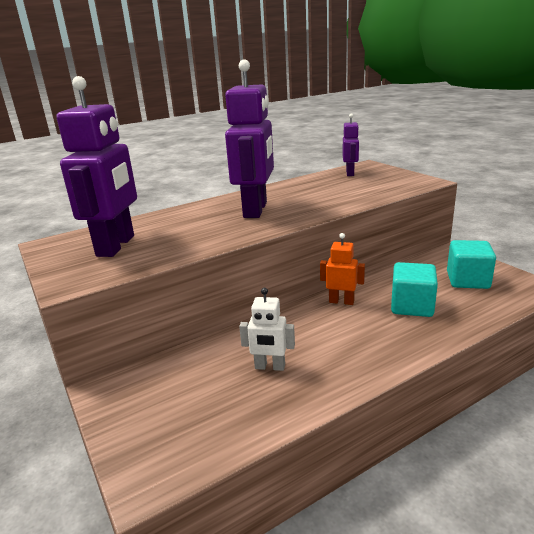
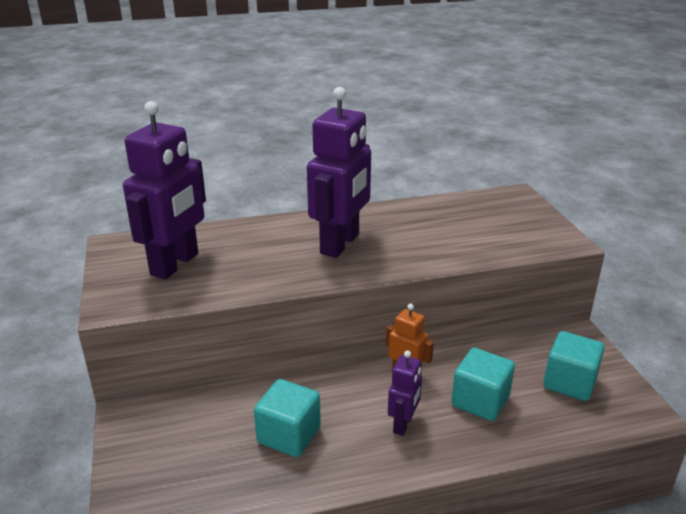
camera: 15 degrees right, 5 degrees up
(270, 367) = (289, 435): white robot -> turquoise cube
(350, 173) = (485, 205): purple robot -> purple robot (403, 424)

